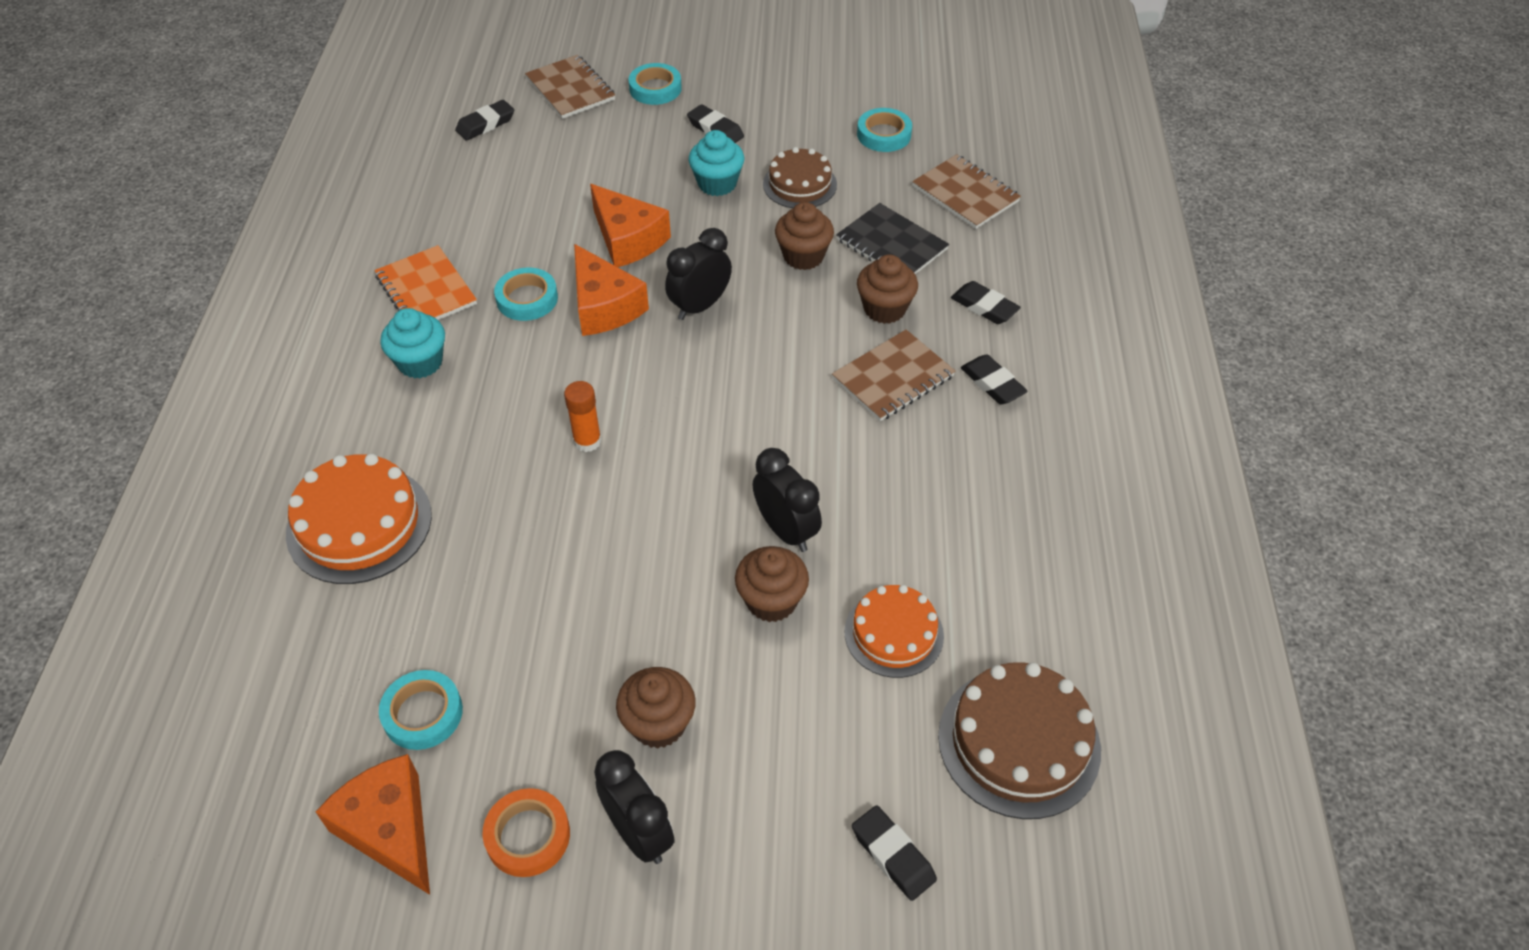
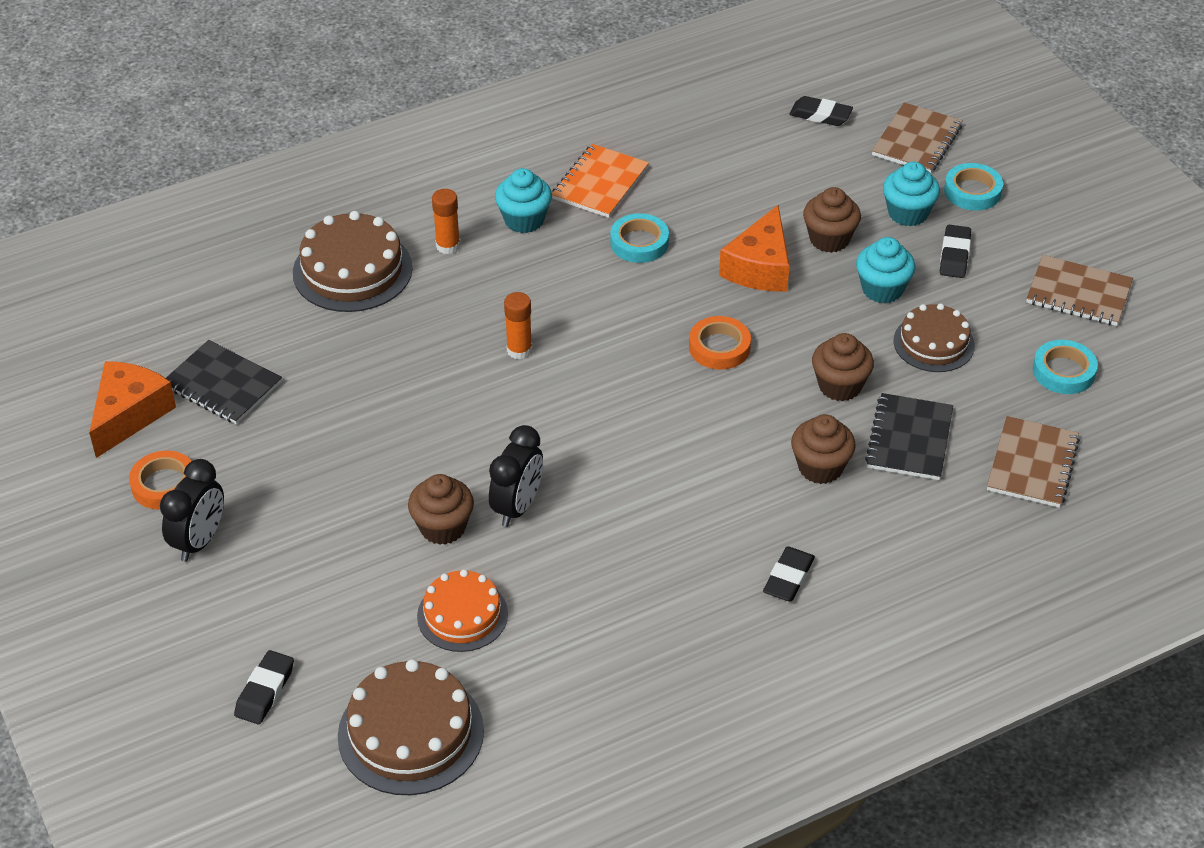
camera: 60 degrees right, 5 degrees down
(359, 524) = (352, 270): orange cake -> brown cake
(399, 433) = (448, 246): none -> orange glue stick
(423, 713) = (222, 385): turquoise tape -> black notebook
(604, 306) = (669, 290): orange cheese -> none
(646, 131) = (908, 213): none -> turquoise cupcake
(658, 724) = (292, 511): brown cupcake -> brown cupcake (829, 239)
(700, 306) = (719, 347): black clock -> orange tape
(893, 378) = (739, 507): brown notebook -> brown notebook (1078, 293)
(984, 307) = (884, 536): black eraser -> none

